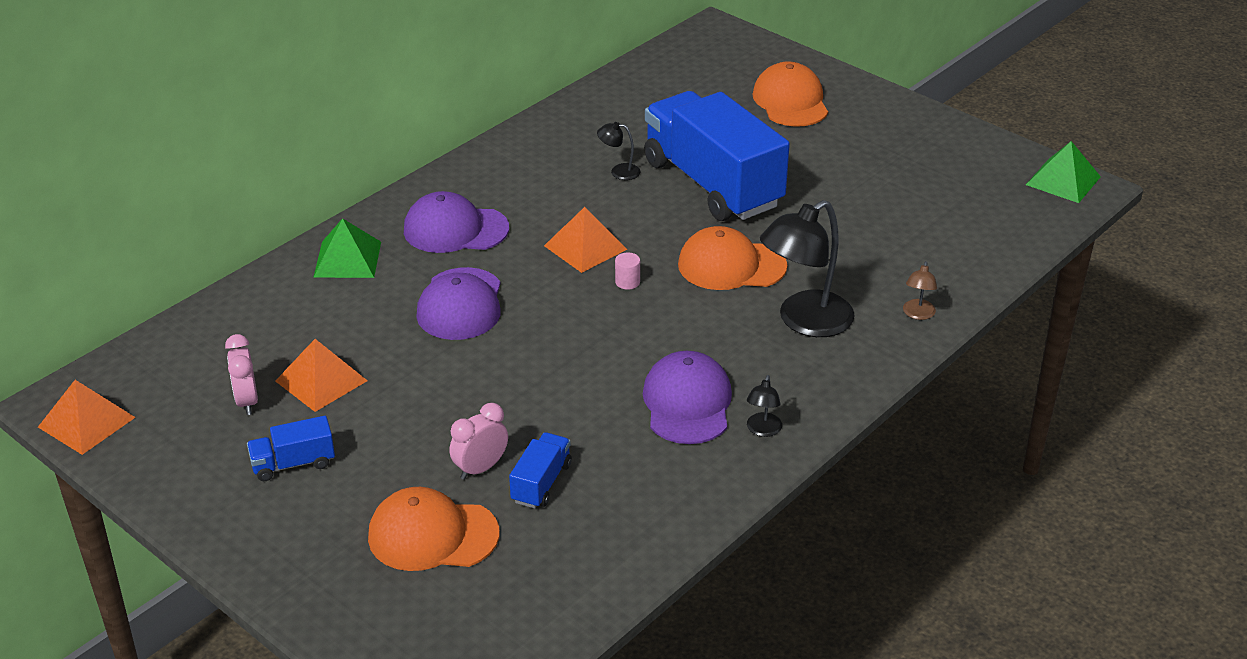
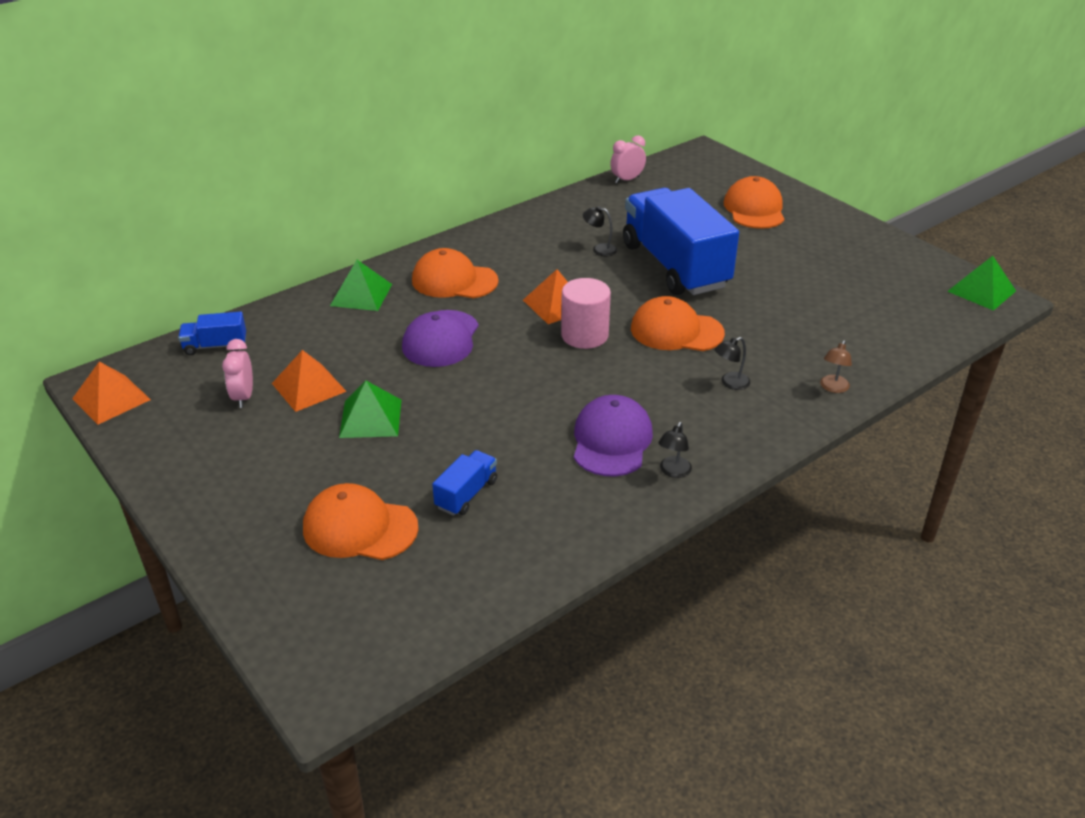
camera: 10 degrees right, 0 degrees up
(293, 463) = (263, 452): blue truck -> blue truck (215, 346)
(406, 409) = (370, 418): none -> green pyramid
(455, 229) = (454, 281): purple cap -> orange cap
(480, 468) = (418, 475): pink clock -> pink clock (627, 180)
(627, 282) = (584, 335): pink cylinder -> pink cylinder, size x2.22
(804, 321) = (730, 383): black lamp -> black lamp, size x0.44

